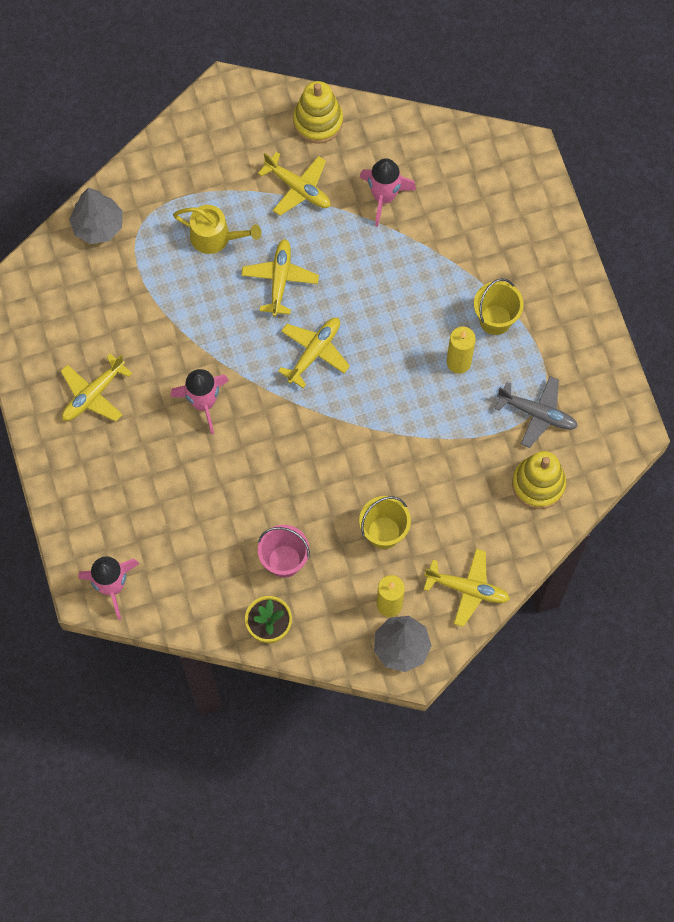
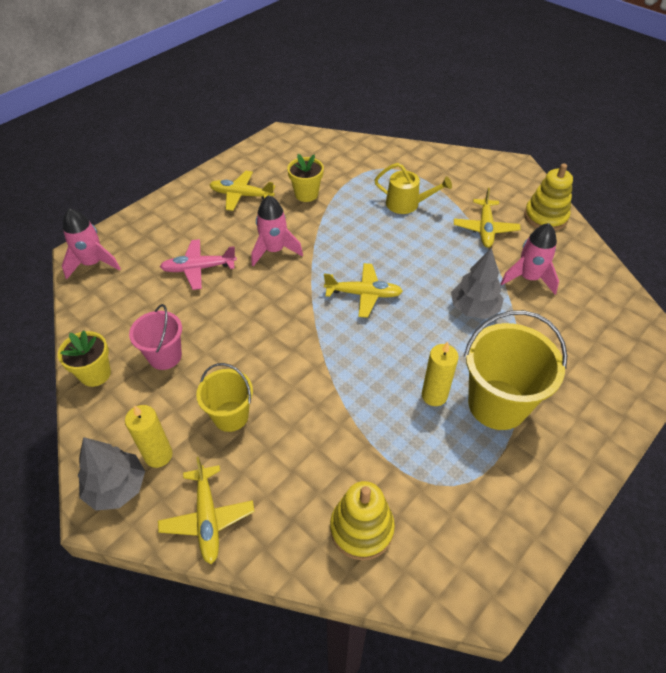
camera: 60 degrees right, 20 degrees down
(98, 226) = (364, 151): grey tree -> grey tree (474, 308)
(134, 327) = (306, 194): none -> yellow flower pot
(185, 486) = (198, 268): none -> pink plane
(215, 237) = (407, 204): yellow watering can -> yellow watering can turned 60 degrees counterclockwise
(280, 279) = (406, 249): yellow plane -> none
(495, 320) = (497, 404): yellow bucket -> yellow bucket, size x1.68
(537, 414) = (435, 488): grey plane -> none

